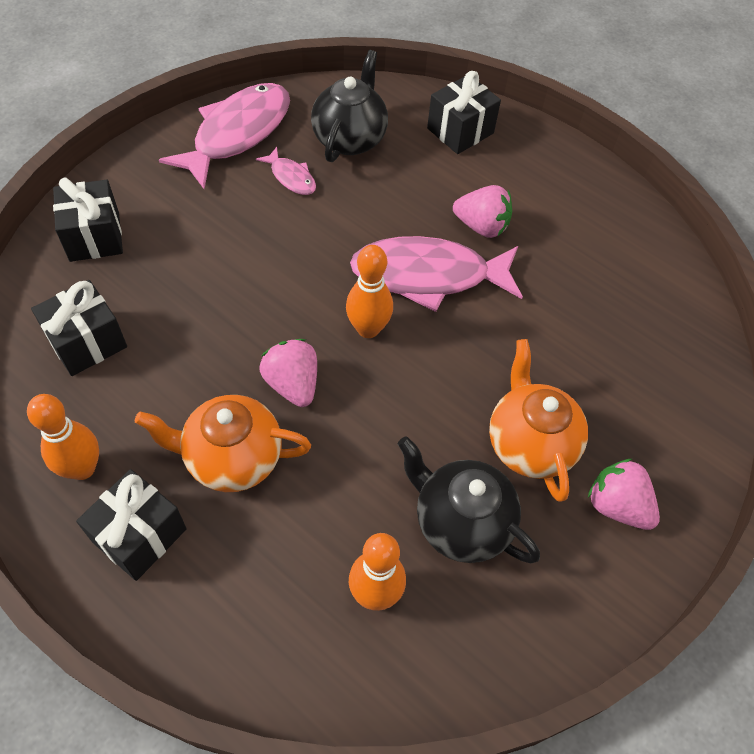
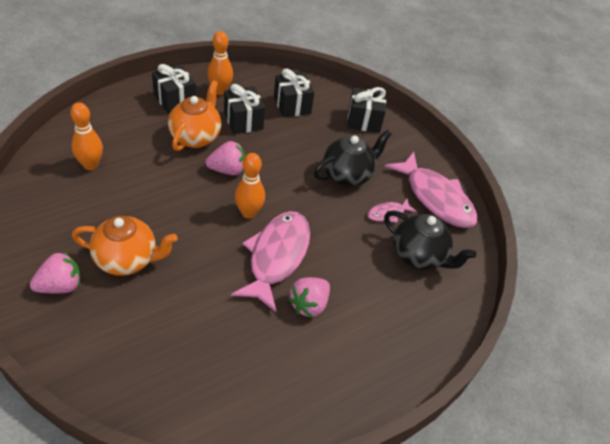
camera: 105 degrees right, 10 degrees down
(460, 131) = (413, 330): black gift -> black gift (243, 121)
(460, 522) = (103, 209): black teapot -> black teapot (347, 175)

